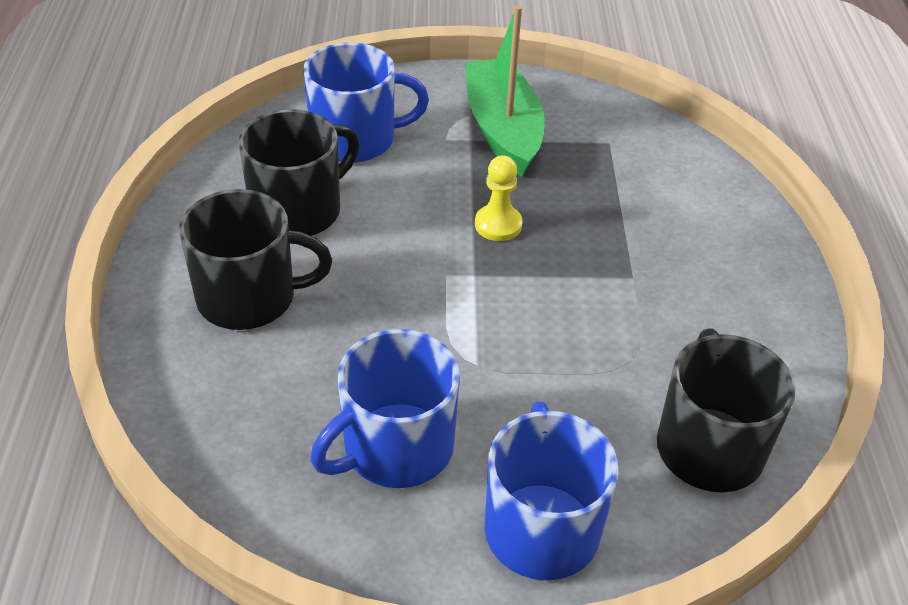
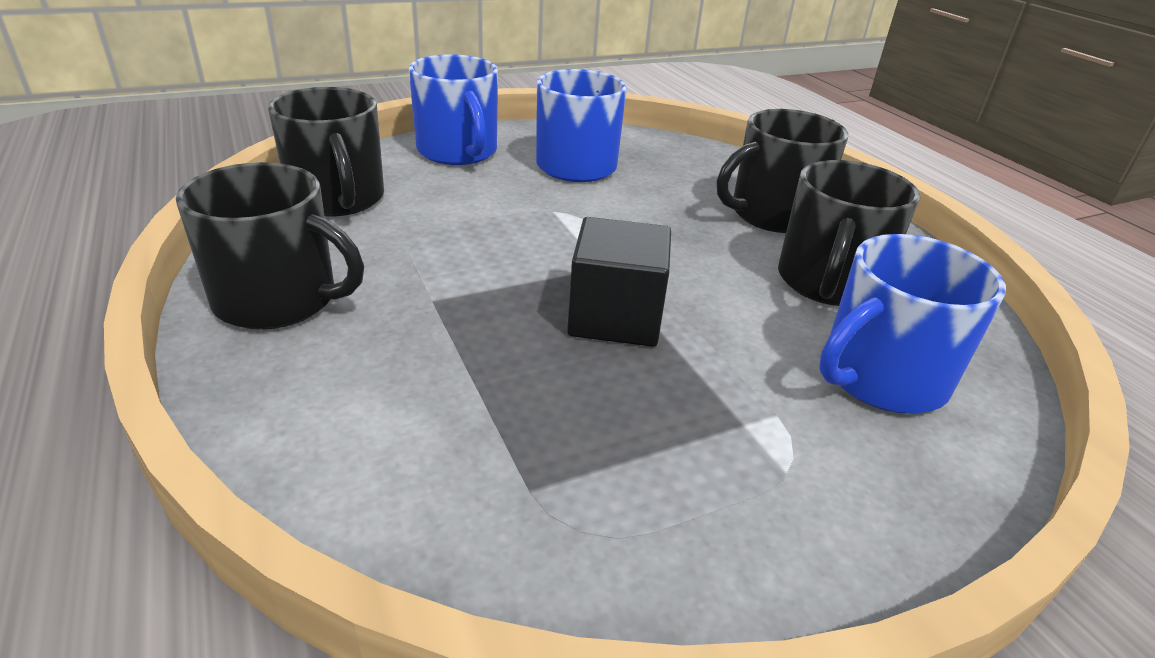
camera: 155 degrees right, 10 degrees down
(498, 224) = (615, 317): yellow pawn -> black cube
(502, 129) = (714, 458): green boat -> none
(755, 307) = (279, 300): none -> black mug

